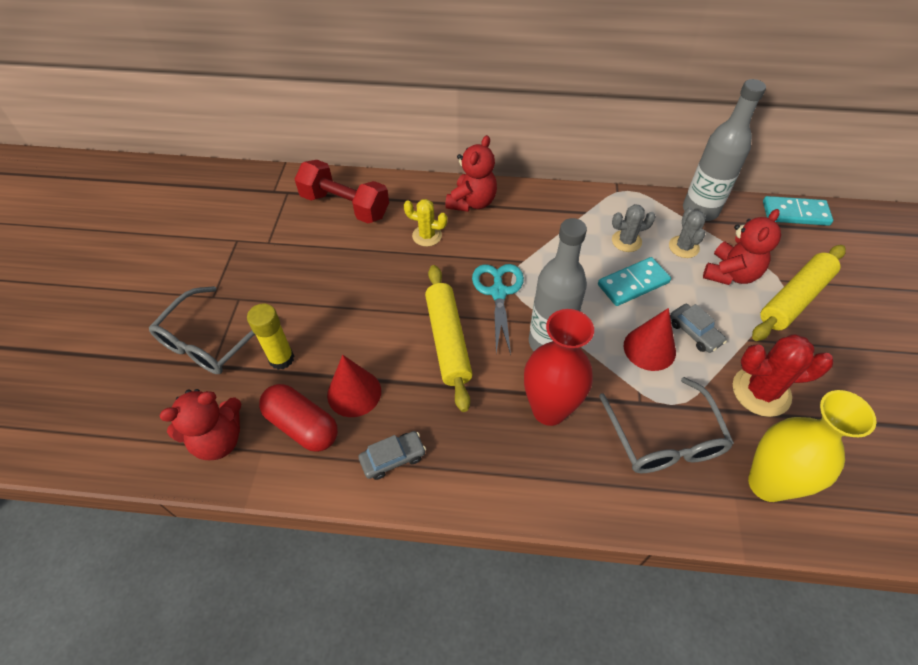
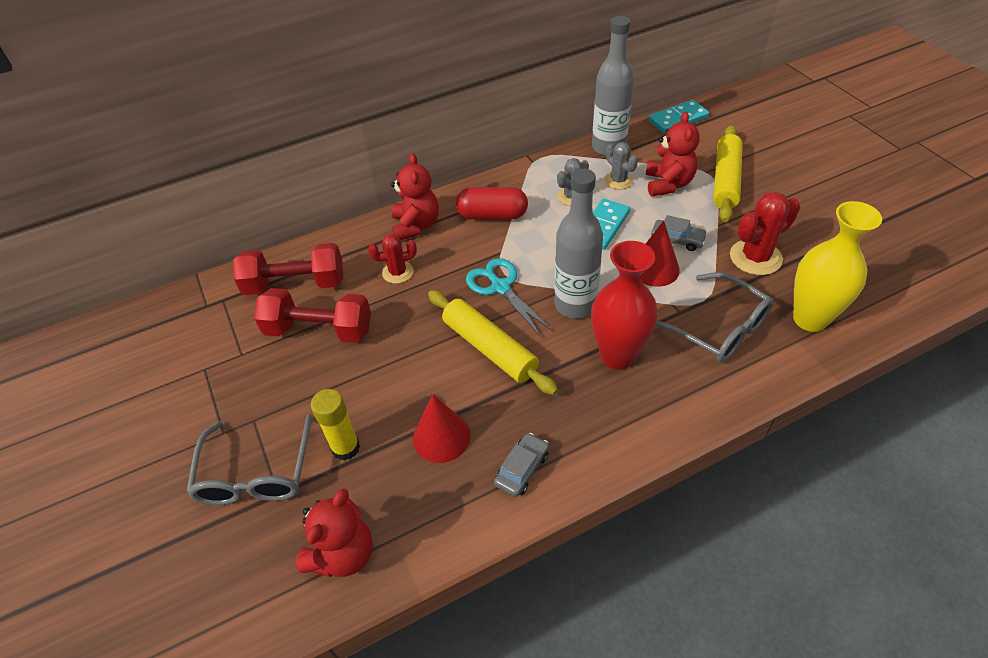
camera: 30 degrees left, 5 degrees down
(302, 426) = (416, 492): red capsule -> red capsule (492, 215)
(334, 253) = (319, 330): none -> red dumbbell
(427, 236) = (398, 272): yellow cactus -> red cactus

